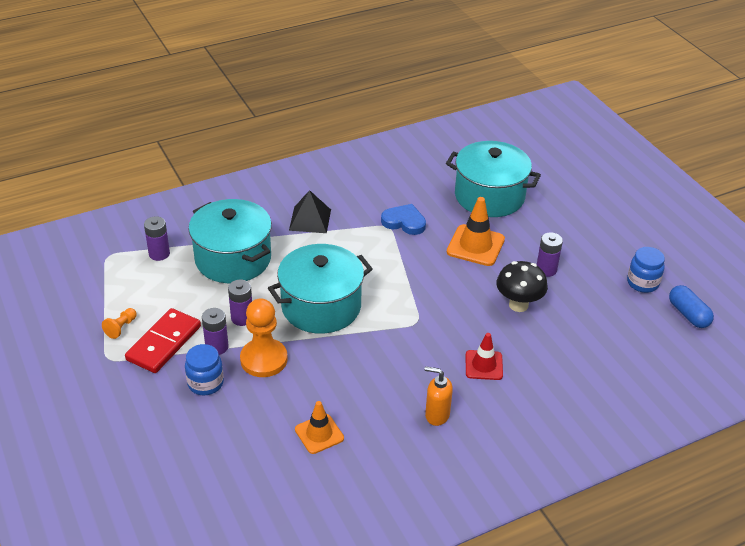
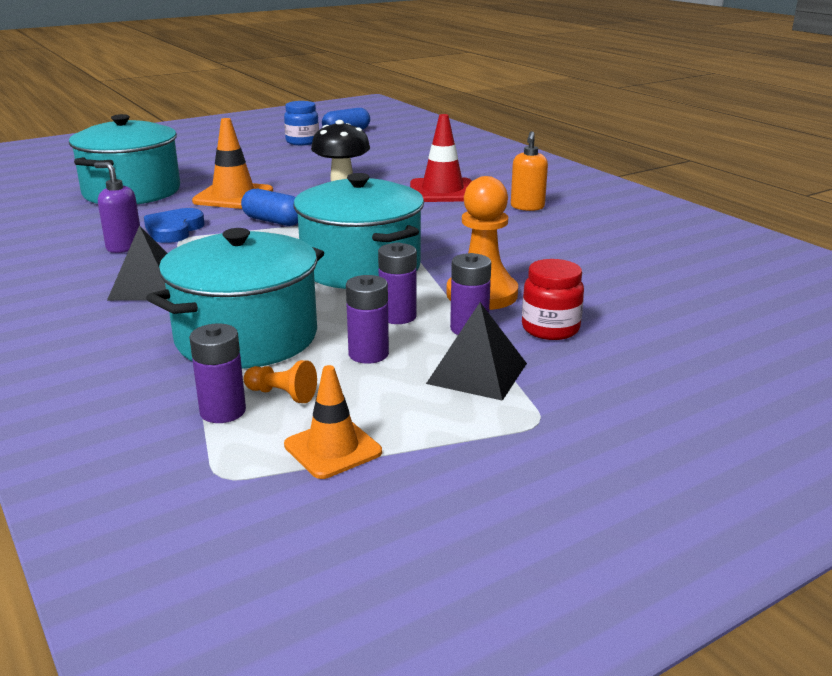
camera: 95 degrees left, 15 degrees down
(121, 328) = (452, 421): orange pawn -> orange pawn (282, 394)
(164, 343) = (477, 373): red domino -> black pyramid
(205, 383) = (550, 329): blue jar -> red jar
(319, 434) = (594, 255): orange traffic cone -> orange traffic cone (333, 449)
(375, 204) = (124, 247): none -> purple soap dispenser
(416, 266) = (273, 221): none -> blue capsule
(484, 365) = (442, 191): red traffic cone -> red traffic cone, size x1.52
(546, 270) = (281, 170): purple battery -> purple battery (368, 354)

